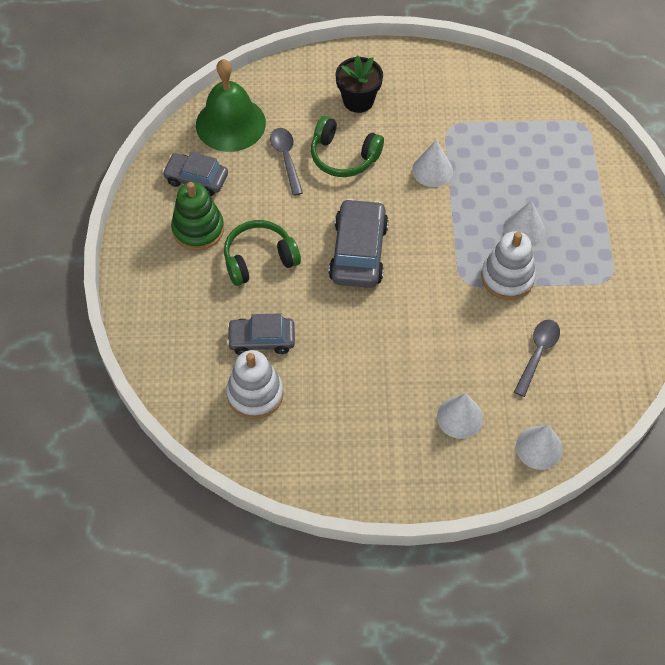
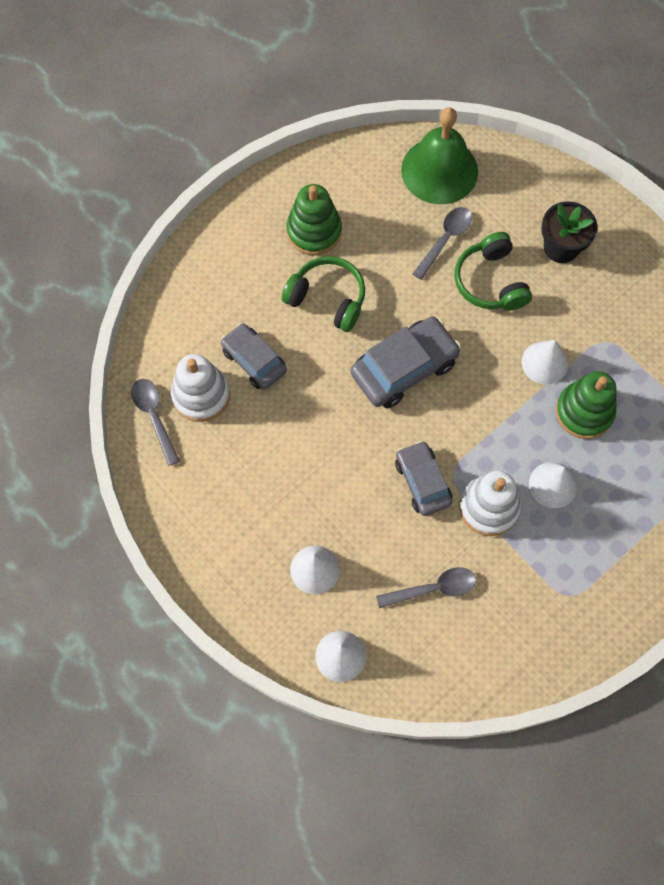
camera: 50 degrees right, 10 degrees up
(196, 179) = (360, 190): grey car -> grey car (422, 482)
(242, 438) = (154, 417): none -> grey spoon
(488, 175) = (584, 412): none -> green stacking toy

